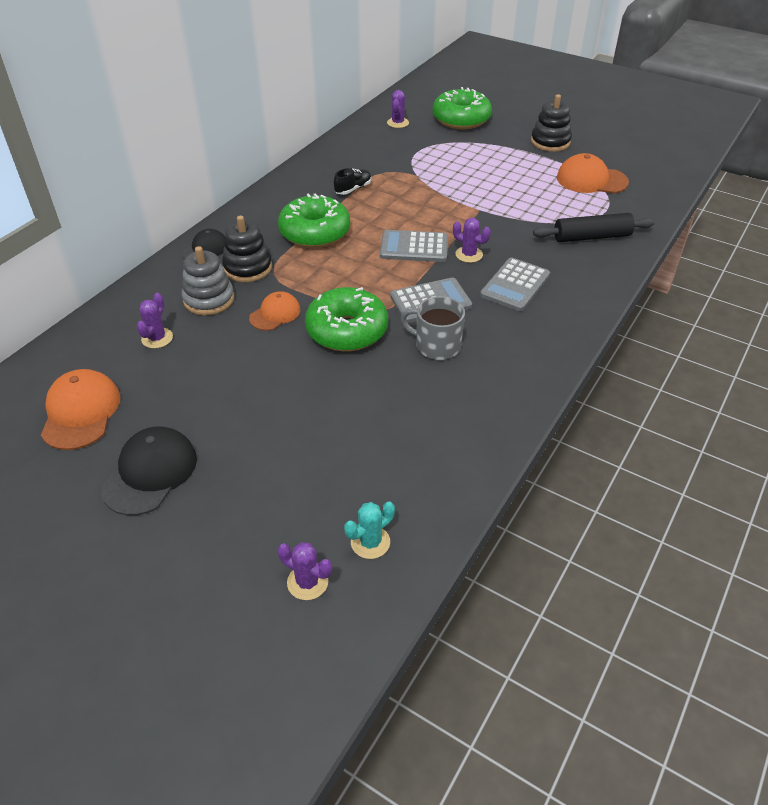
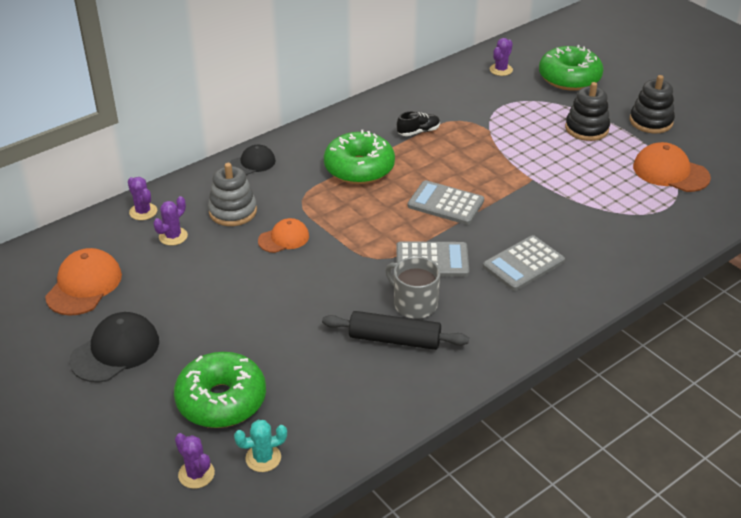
camera: 20 degrees right, 5 degrees down
(248, 268) = (281, 189): black stacking toy -> black stacking toy (586, 129)
(347, 330) = (340, 269): green donut -> green donut (221, 400)
(469, 254) = (495, 223): purple cactus -> purple cactus (143, 212)
(592, 237) = (632, 233): black rolling pin -> black rolling pin (394, 339)

